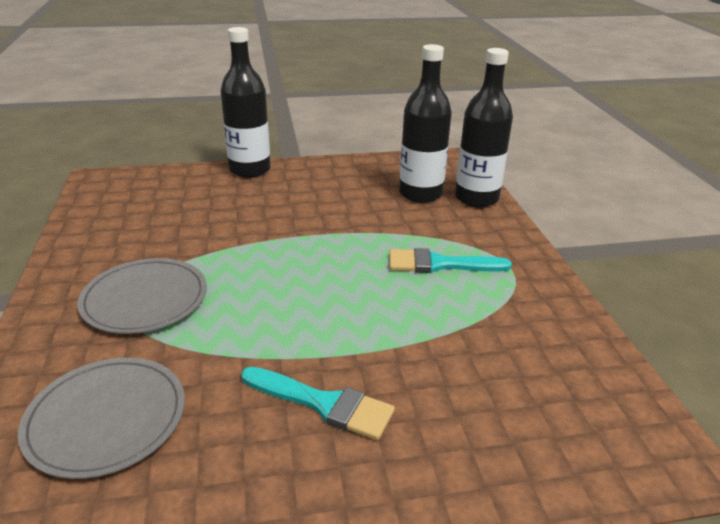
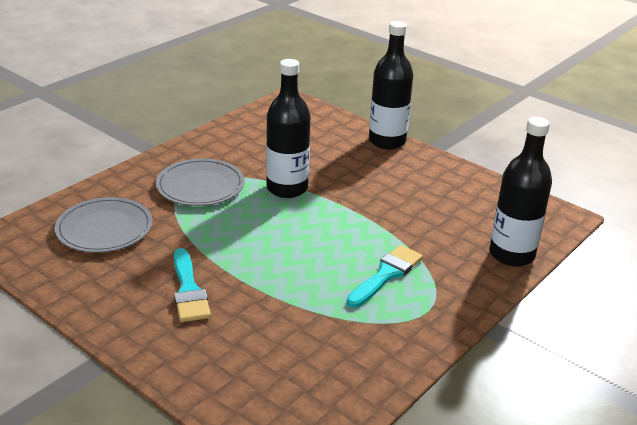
camera: 50 degrees right, 0 degrees up
(420, 194) = (473, 225): black bottle -> black bottle (287, 188)
(440, 264) = (386, 275): turquoise brush -> turquoise brush turned 75 degrees clockwise

